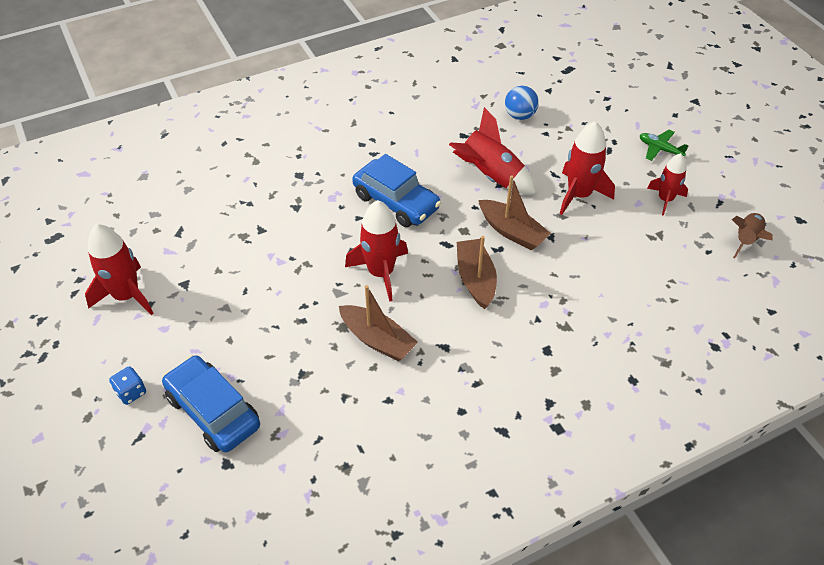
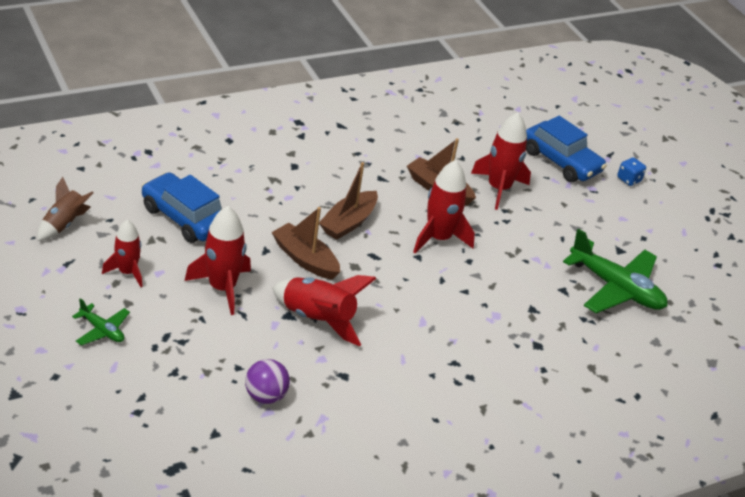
camera: 175 degrees right, 10 degrees down
(127, 296) = (667, 246): red rocket -> red rocket (498, 188)
(206, 238) = (615, 288): none -> green plane
(396, 202) = (426, 302): blue car -> blue car (185, 218)
(475, 279) = (348, 222): brown boat -> brown boat turned 45 degrees clockwise
(520, 115) = (265, 396): blue ball -> purple ball

